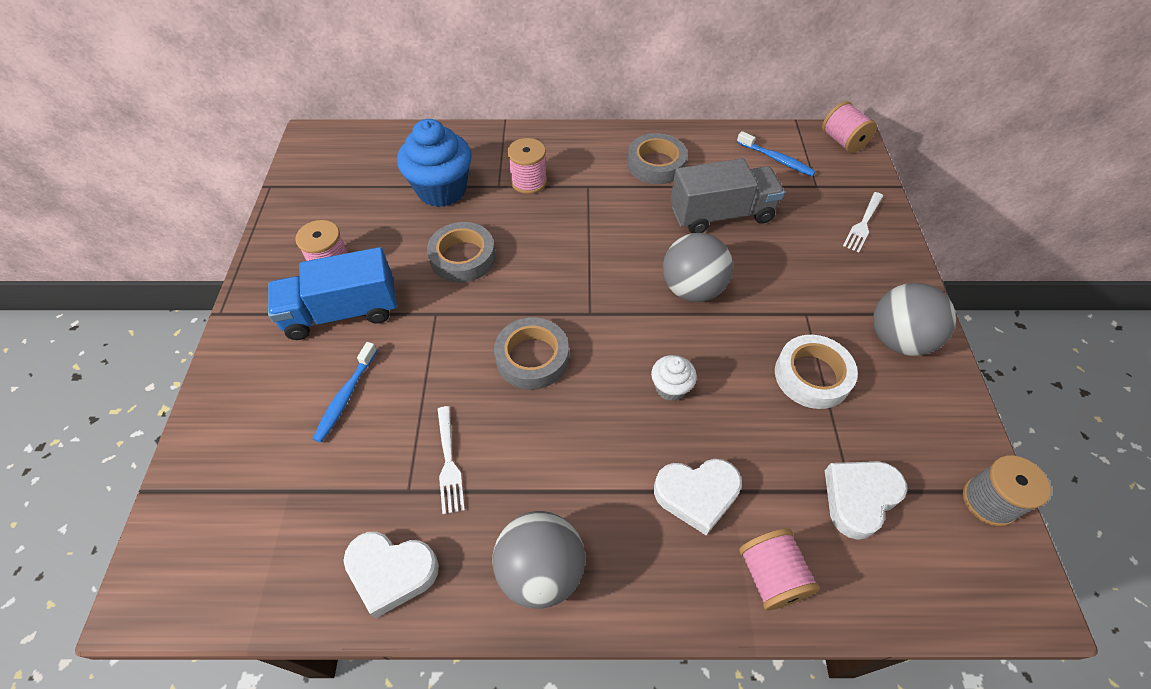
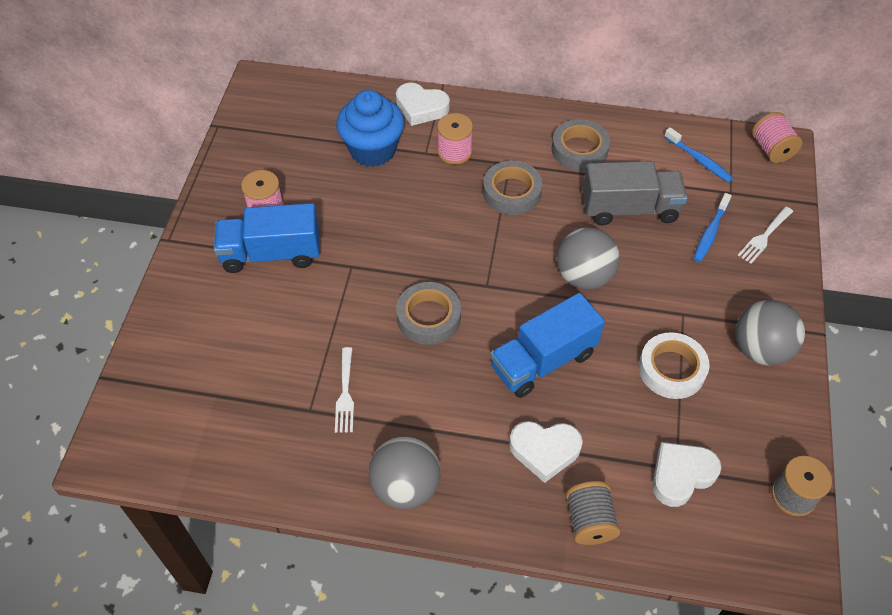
camera: 10 degrees right, 0 degrees up
(345, 397) = (267, 327): blue toothbrush -> blue toothbrush (710, 232)
(391, 572) = (289, 468): white heart -> white heart (421, 108)
(463, 257) = (382, 218): grey tape -> grey tape (512, 192)
(670, 388) = (543, 361): white cupcake -> blue truck
(771, 576) = (589, 521): pink spool -> grey spool

